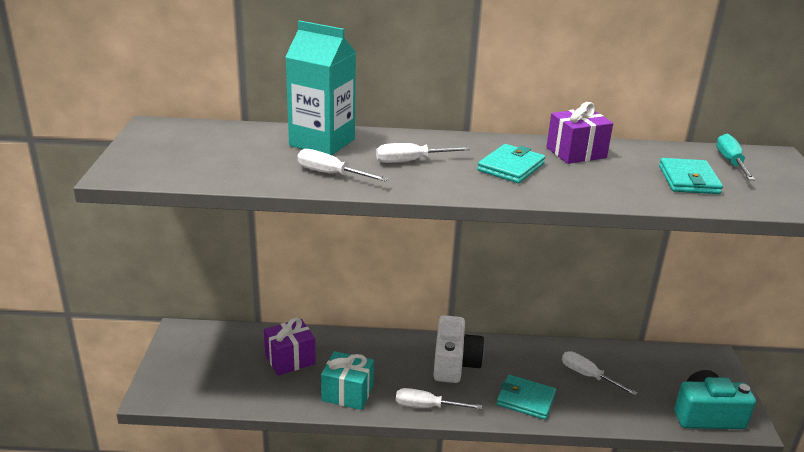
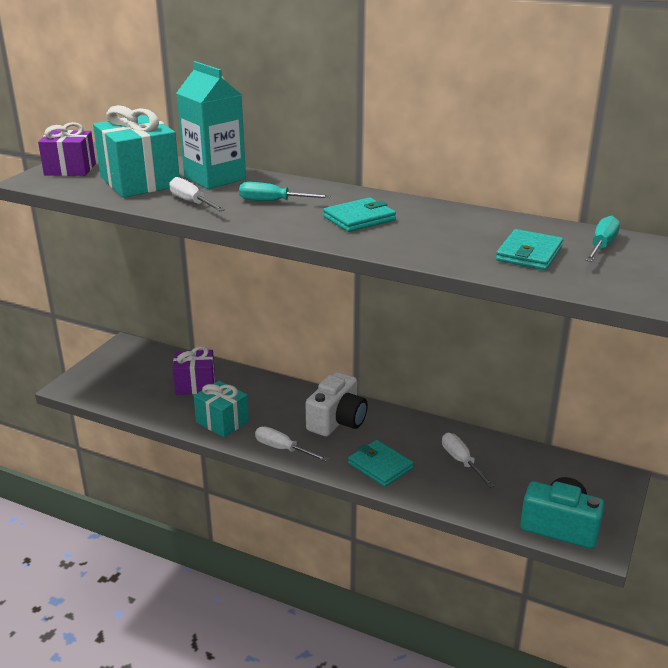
camera: 25 degrees right, 0 degrees up
(247, 158) = (139, 182): none -> turquoise gift
(411, 161) = (273, 202): white screwdriver -> turquoise screwdriver
(576, 152) = (441, 215): purple gift -> purple gift (70, 169)

